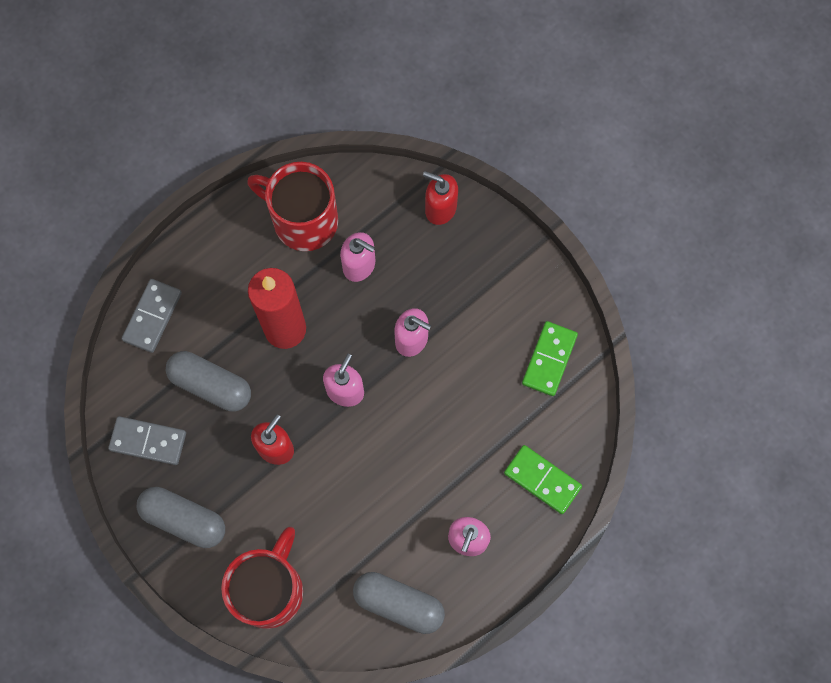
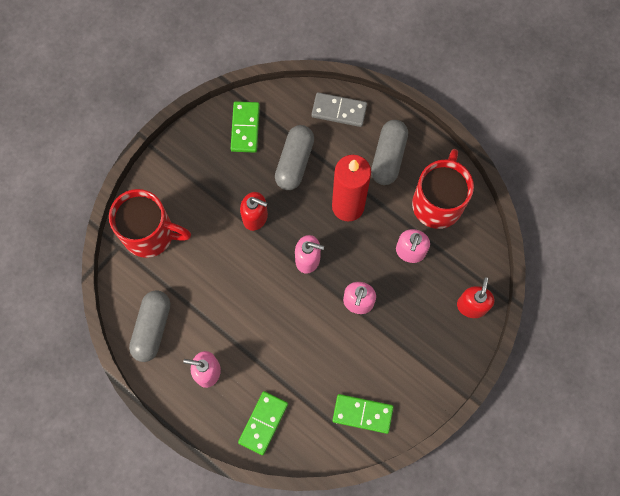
camera: 80 degrees right, 0 degrees up
(148, 441) = (245, 128): grey domino -> green domino
(184, 519) = (192, 164): grey capsule -> grey capsule (388, 157)

